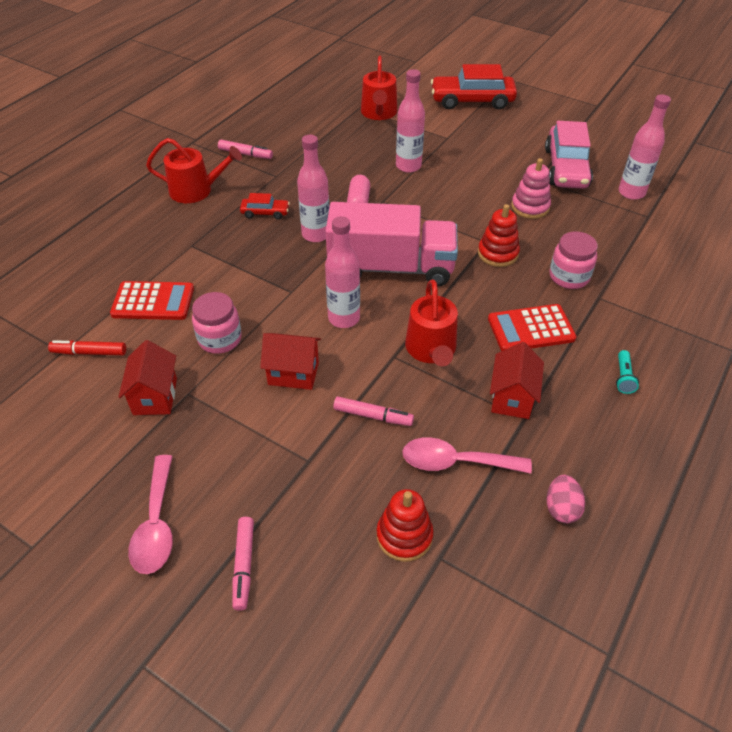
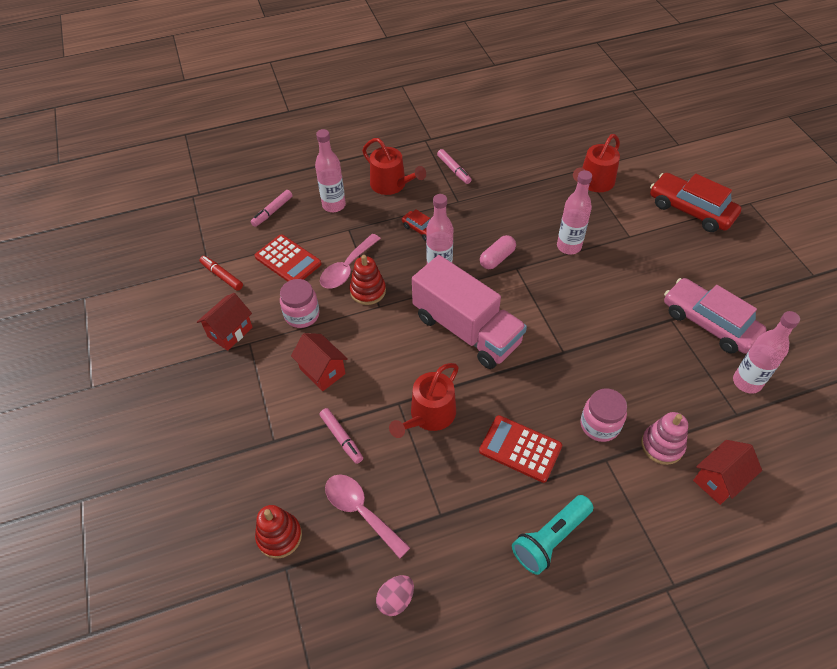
camera: 40 degrees right, 5 degrees up
(156, 524) = (158, 420): pink spoon -> pink spoon (347, 268)
(244, 565) = (177, 482): pink marker -> pink marker (272, 211)
(344, 318) = (394, 350): pink bottle -> pink bottle (334, 205)
(497, 253) = (561, 368): red stacking toy -> red stacking toy (368, 291)
(512, 398) = (448, 493): red house -> red house (719, 480)
(530, 207) = (634, 342): pink stacking toy -> pink stacking toy (662, 445)
(566, 168) = (709, 323): pink car -> pink car turned 90 degrees clockwise
(623, 377) = (550, 539): turquoise flashlight -> turquoise flashlight, size x1.96

